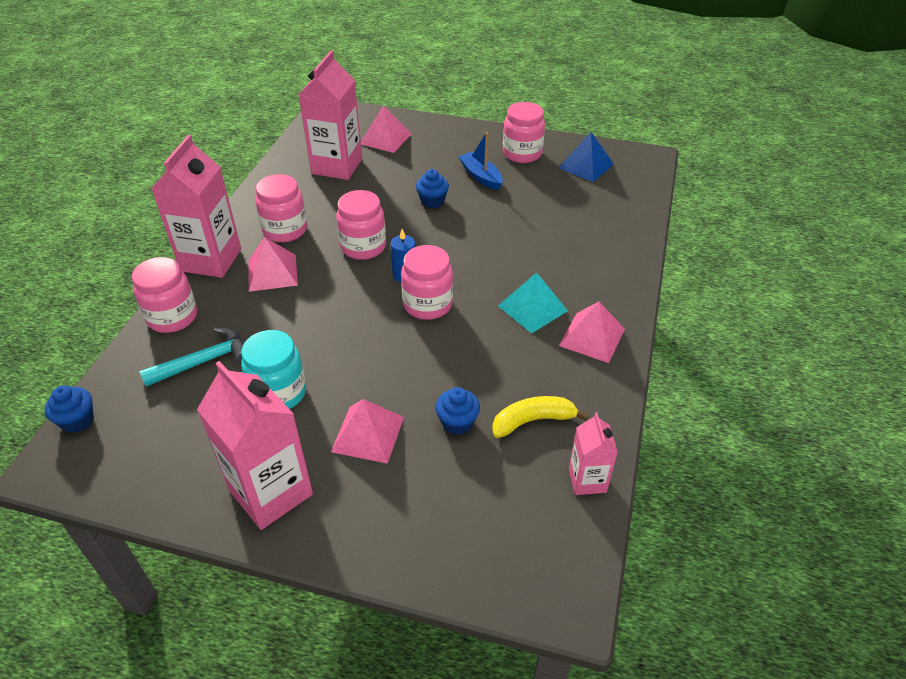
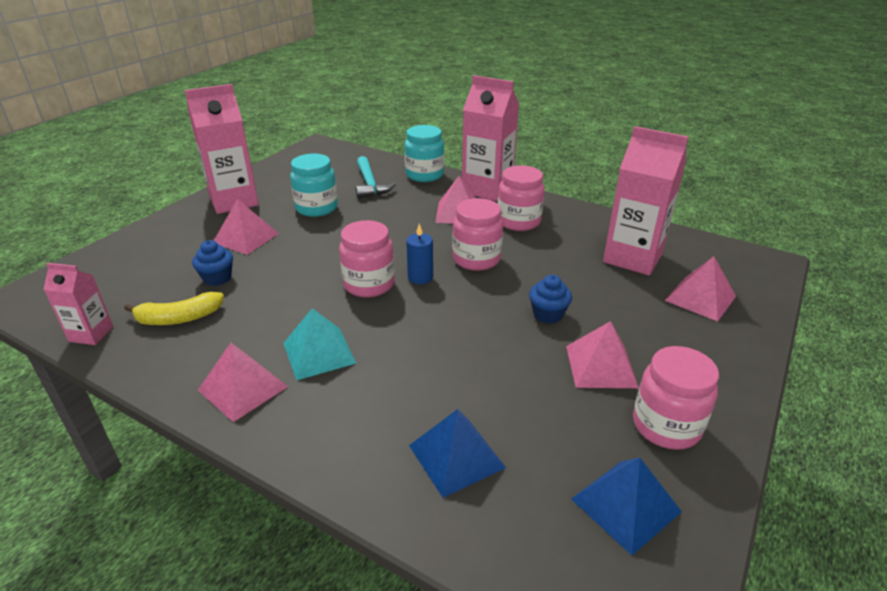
camera: 105 degrees right, 10 degrees down
(77, 420) = (347, 150): blue cupcake -> none
(172, 317) = (424, 175): pink jar -> turquoise jar
(481, 176) = (601, 366): blue boat -> pink pyramid
(533, 421) = (179, 318): yellow banana -> yellow banana turned 75 degrees clockwise
(590, 223) = (456, 456): none -> blue pyramid

